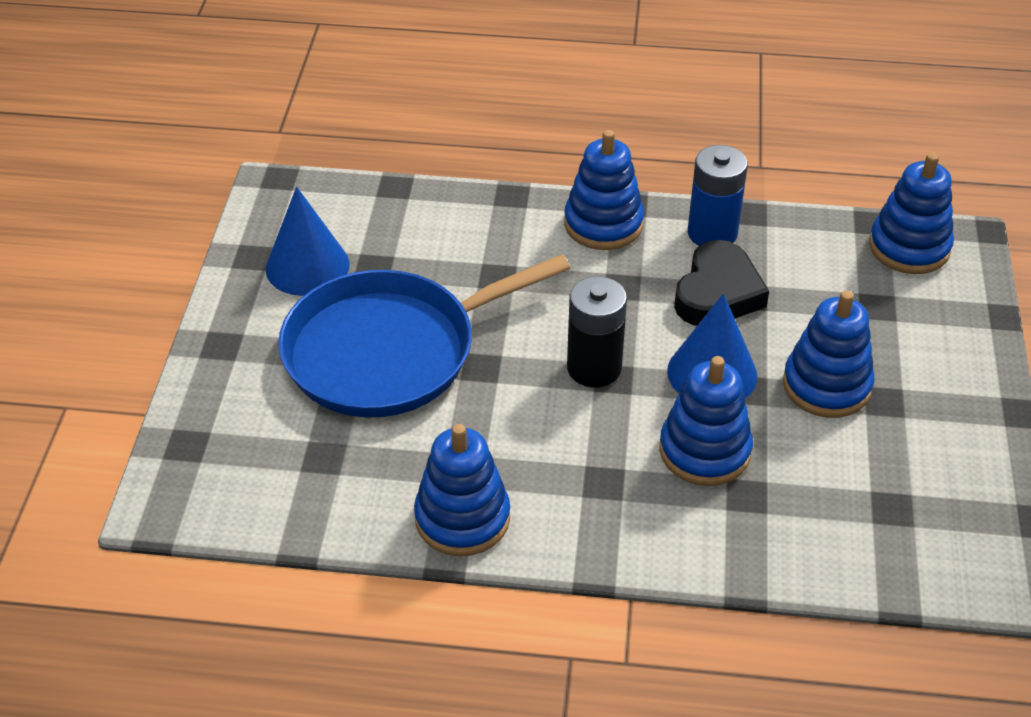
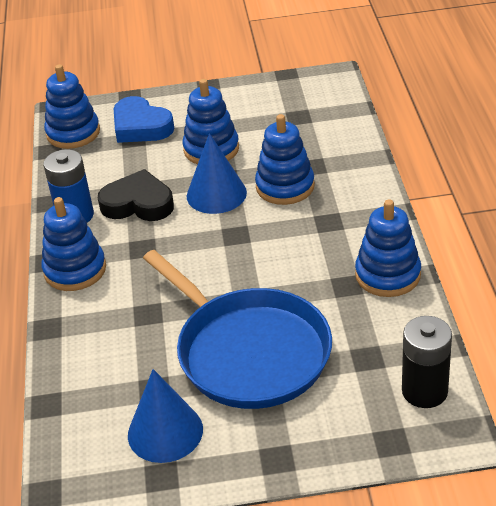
camera: 100 degrees left, 5 degrees down
(594, 368) = (230, 245): black battery -> black battery (424, 391)
(908, 318) = (141, 126): none -> blue heart

